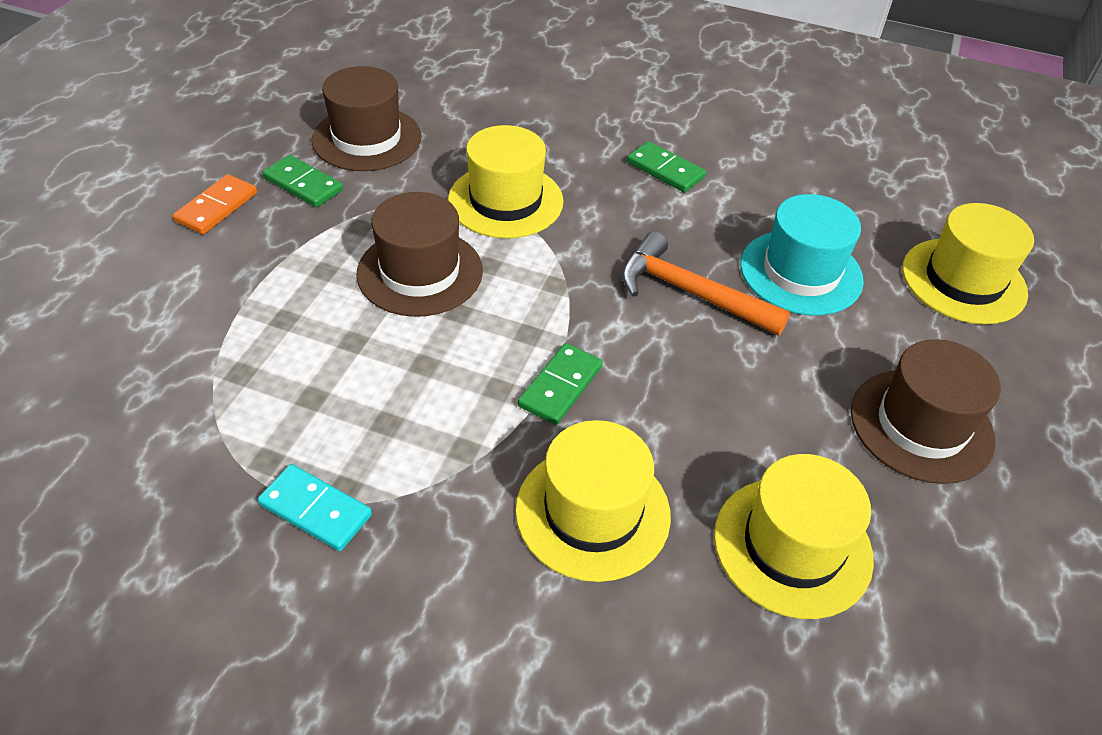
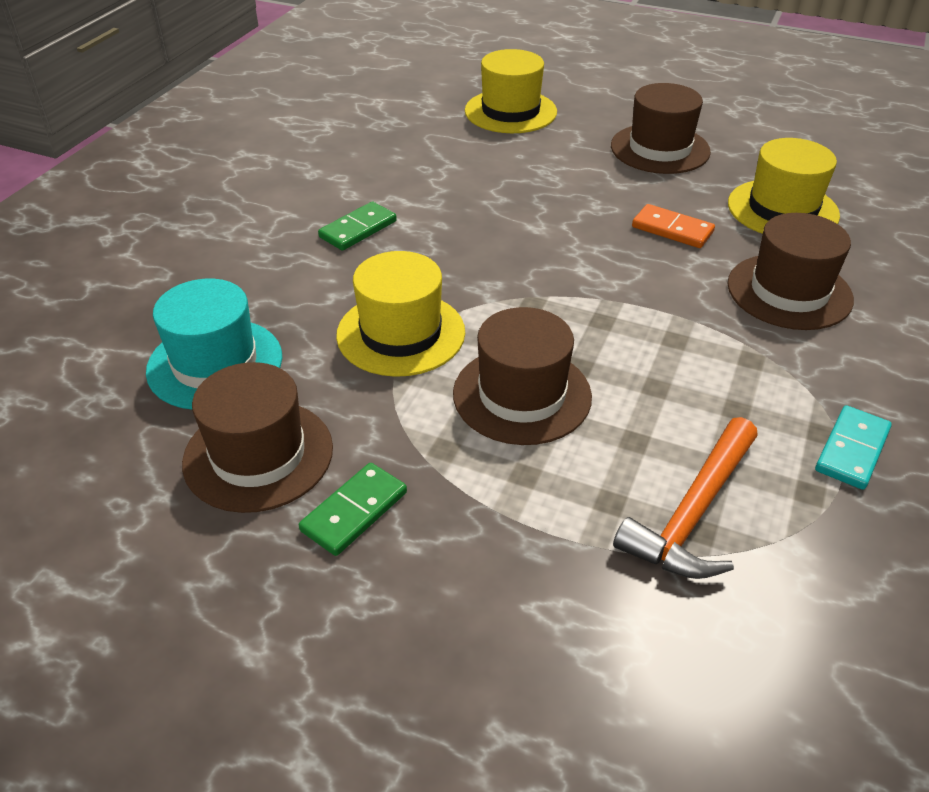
camera: 85 degrees left, 5 degrees down
(217, 207) = (399, 603): orange domino -> orange domino (672, 229)
(560, 386) = (663, 304): green domino -> none
(593, 512) = (789, 291): yellow hat -> brown hat
(690, 292) = (536, 229): orange hammer -> orange hammer (693, 514)
(801, 272) = (506, 175): turquoise hat -> turquoise hat (215, 363)

